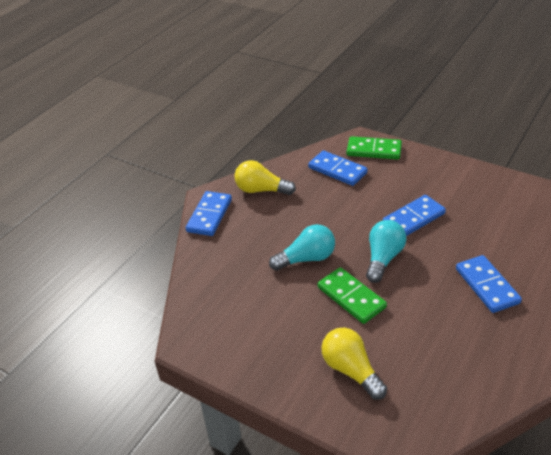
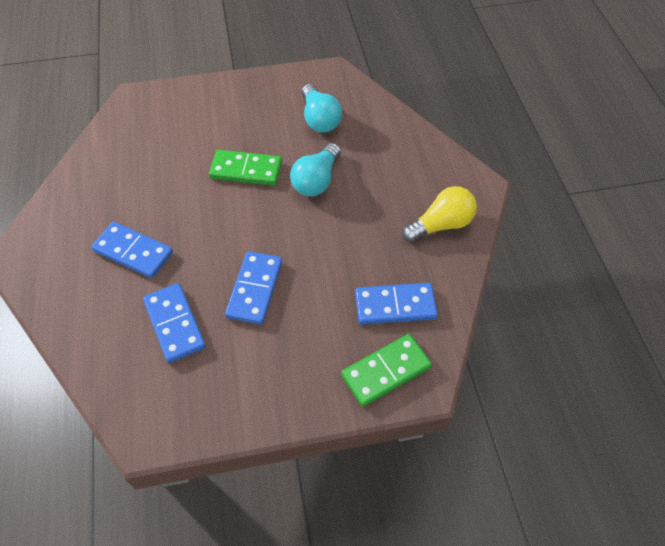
camera: 135 degrees right, 15 degrees up
(209, 215) = (449, 167): blue domino -> blue domino (174, 324)
(351, 370) = (200, 120): yellow light bulb -> none
(383, 258) = (249, 222): turquoise light bulb -> turquoise light bulb (319, 119)

